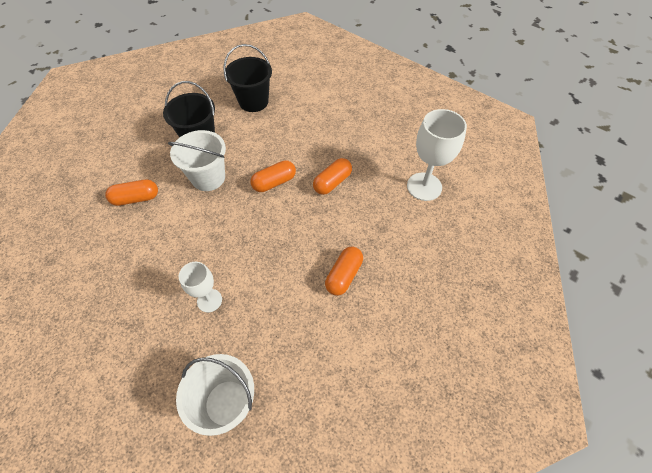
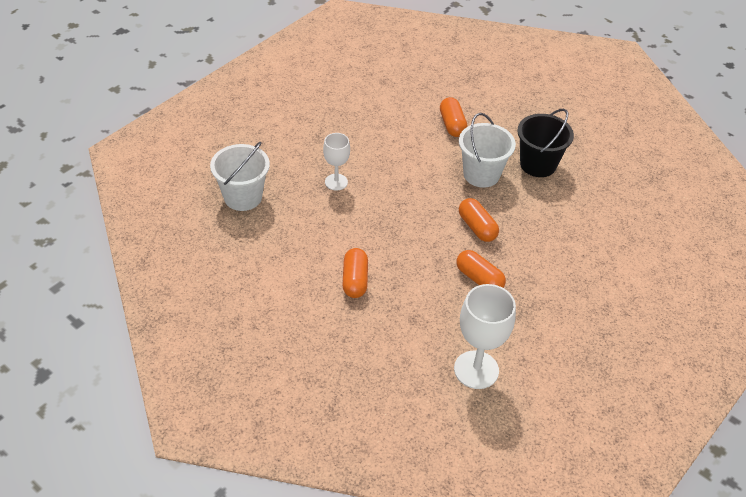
camera: 90 degrees right, 10 degrees down
(253, 102) = (608, 209): black bucket -> none
(344, 275) = (355, 280): orange capsule -> orange capsule turned 60 degrees clockwise

